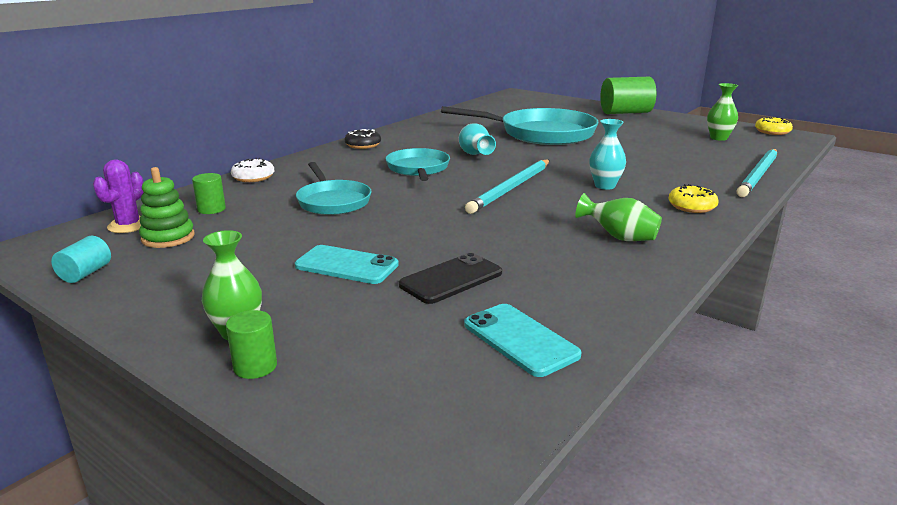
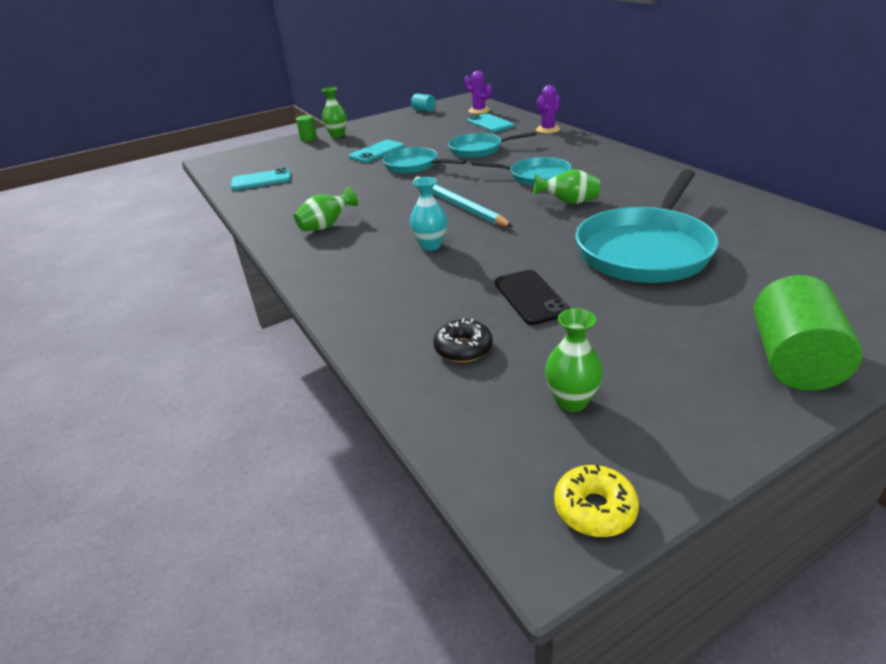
camera: 115 degrees right, 10 degrees up
(168, 237) = (453, 119): green stacking toy -> none
(211, 209) = (490, 123): green cylinder -> turquoise phone
(253, 177) = (548, 129): white donut -> purple cactus
(363, 145) = (624, 160): black donut -> black donut (463, 348)
(403, 227) = (414, 165): none -> turquoise pan
(451, 279) = (333, 172): black phone -> black phone (530, 297)
(475, 154) = (568, 202): turquoise vase -> green vase
(691, 206) = (345, 273): yellow donut -> none
(758, 175) = (384, 354): turquoise pencil -> none

